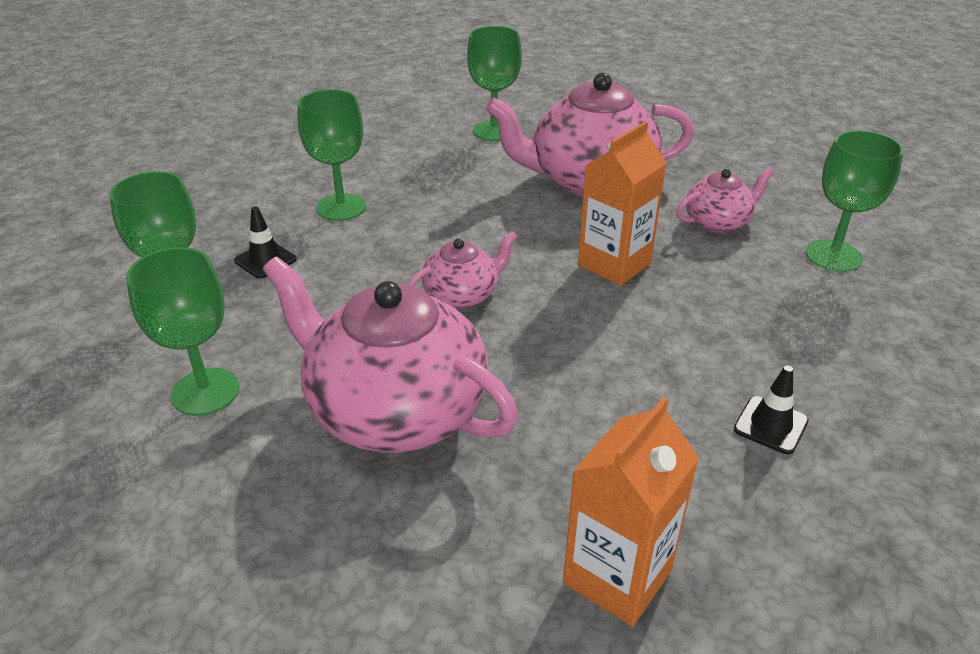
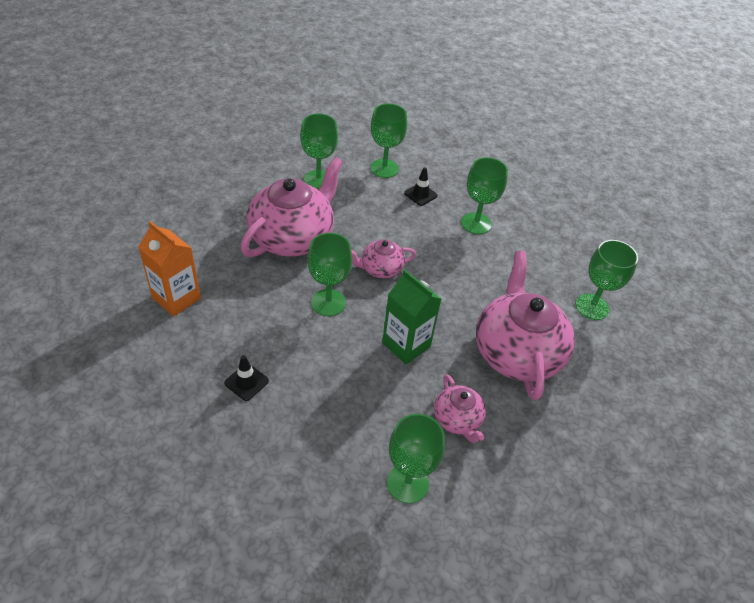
camera: 90 degrees right, 10 degrees up
(462, 295) = (380, 269): pink teapot -> pink teapot turned 105 degrees clockwise
(556, 347) = (328, 302): none -> green goblet
(614, 264) = (406, 345): orange carton -> green carton

